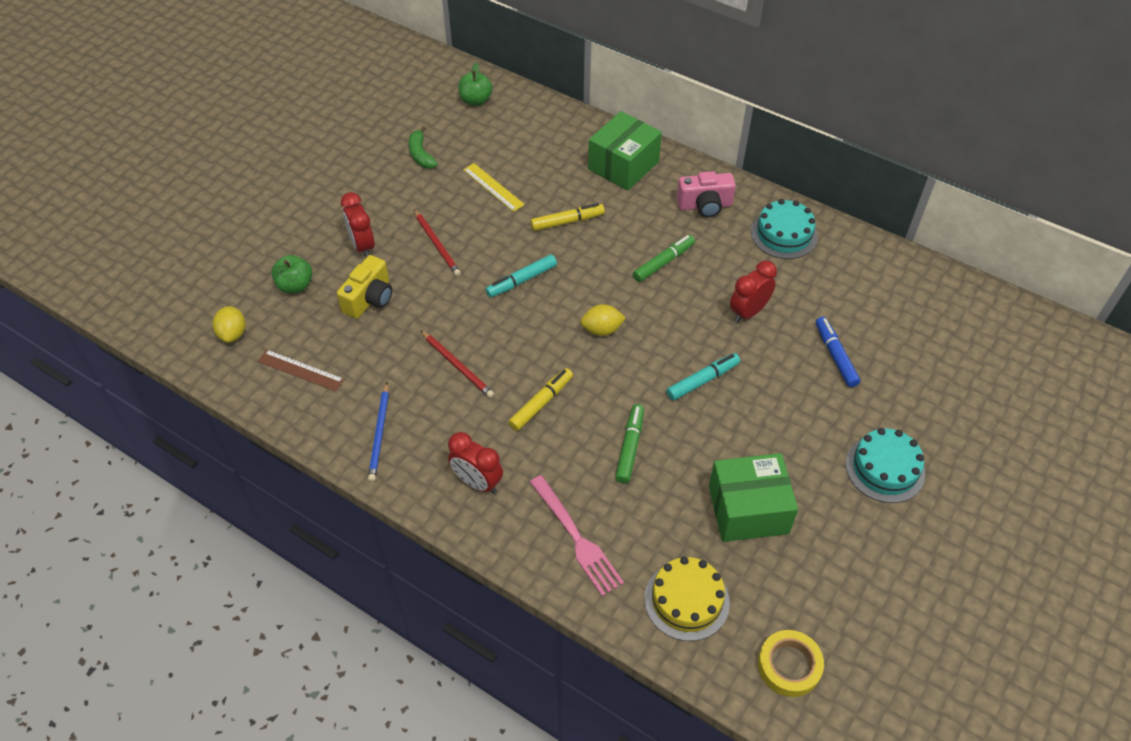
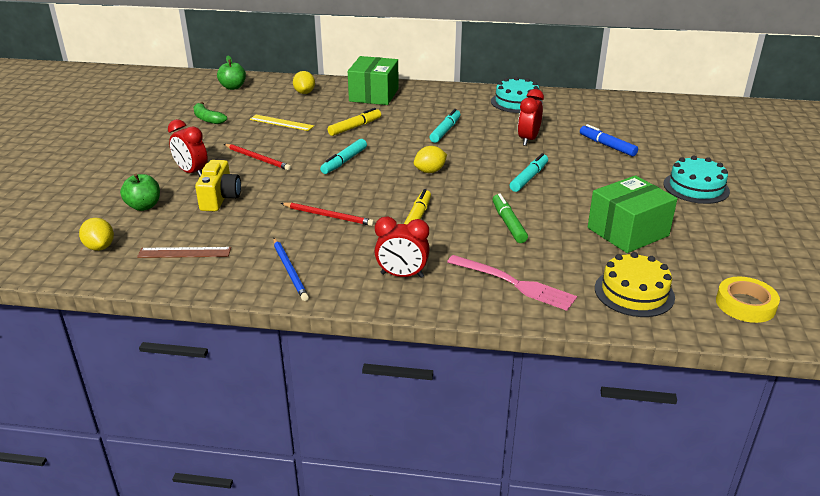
camera: 25 degrees left, 20 degrees down
(548, 136) = (304, 92): none -> yellow lemon
(663, 262) = (445, 131): green marker -> turquoise marker
(705, 205) = (449, 101): pink camera -> none

